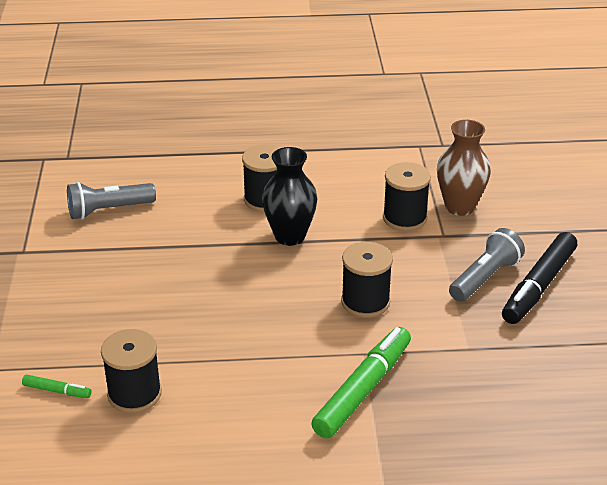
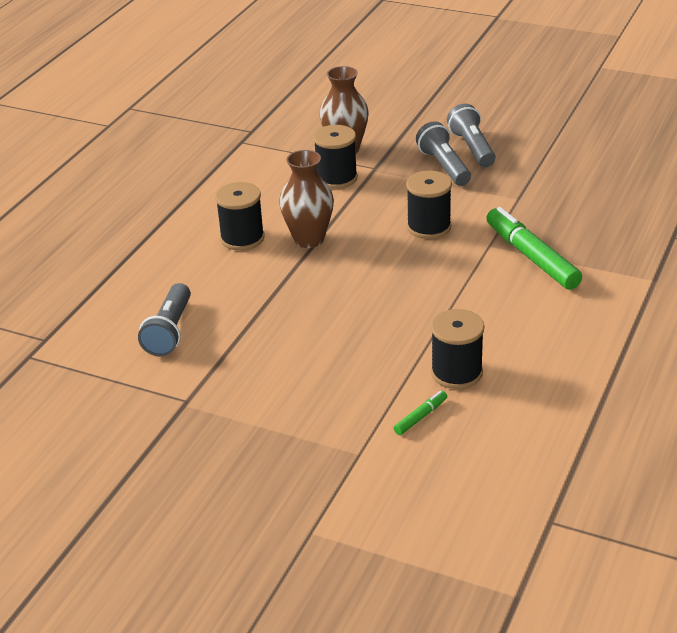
camera: 60 degrees left, 0 degrees up
(290, 236) = (309, 239): black vase -> brown vase
(538, 286) = (472, 148): black marker -> grey flashlight

